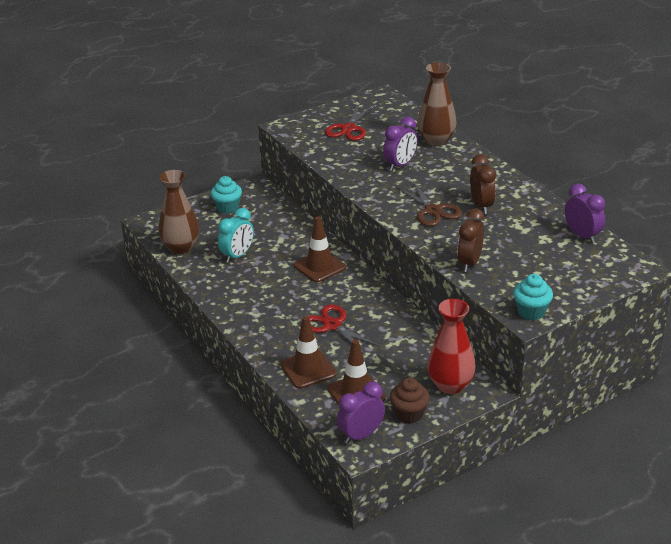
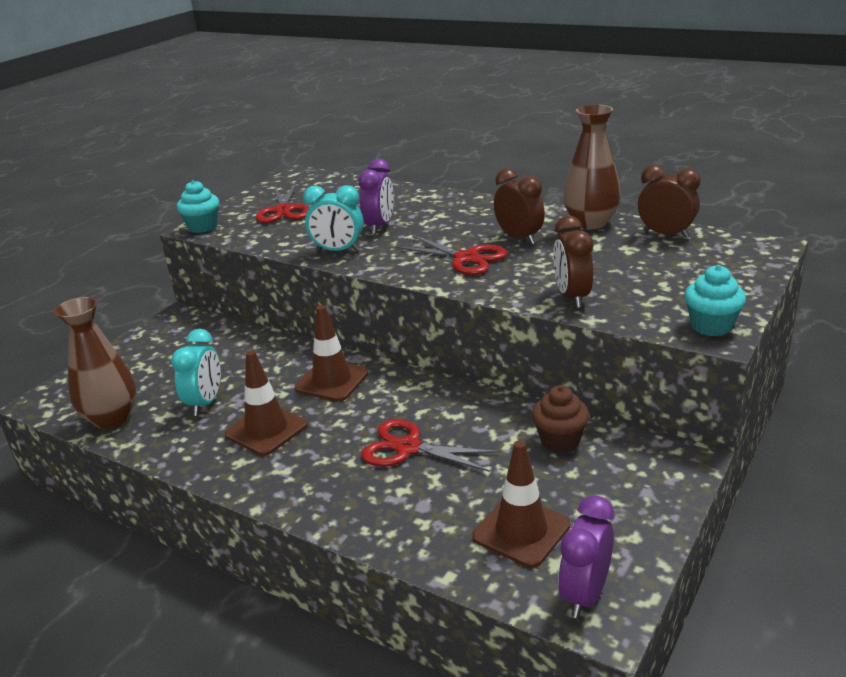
camera: 25 degrees left, 5 degrees down
(227, 208) = (154, 351): turquoise cupcake -> turquoise cupcake (203, 227)
(308, 369) = (422, 522): brown traffic cone -> brown traffic cone (266, 430)
(358, 177) = (338, 251): none -> turquoise clock
(409, 414) = (622, 532): brown cupcake -> brown cupcake (560, 440)
(432, 211) = (466, 258): brown scissors -> red scissors
(436, 140) = (400, 196): brown vase -> brown vase (590, 223)
(450, 385) = (636, 469): red vase -> none
(582, 236) = (666, 234): purple clock -> brown clock

